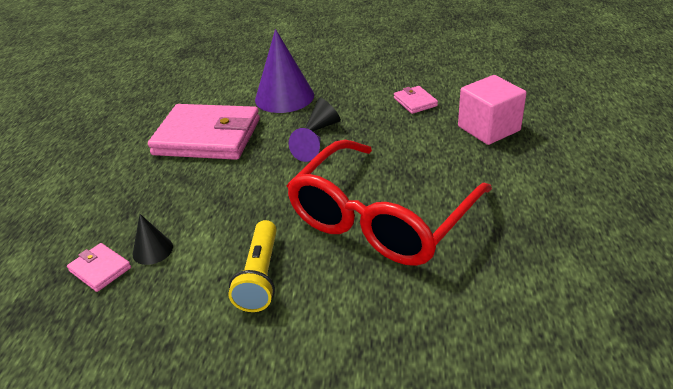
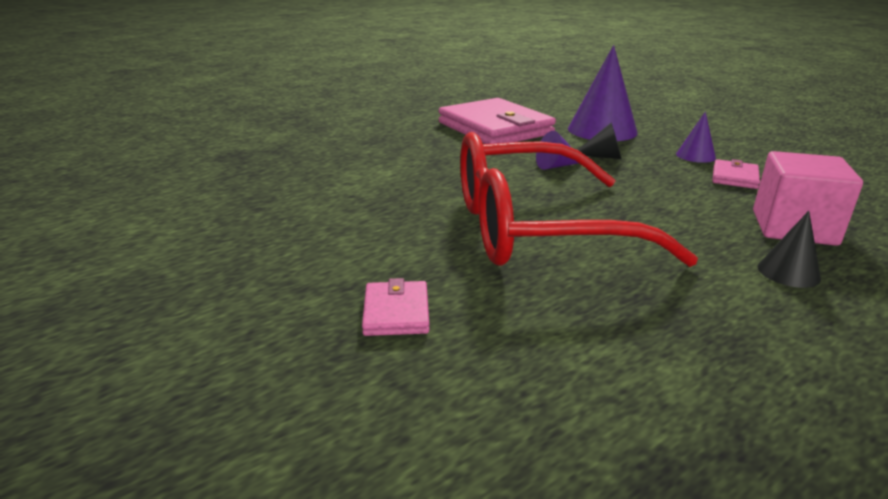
camera: 45 degrees right, 10 degrees down
(100, 269) = (301, 157): pink wallet -> pink wallet (396, 312)
(152, 250) = (344, 163): black cone -> black cone (788, 272)
(260, 276) = (376, 208): yellow flashlight -> none
(371, 93) = (695, 156): none -> purple cone

